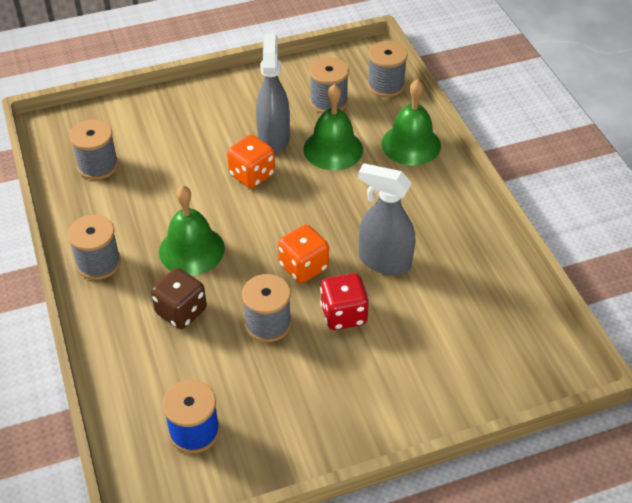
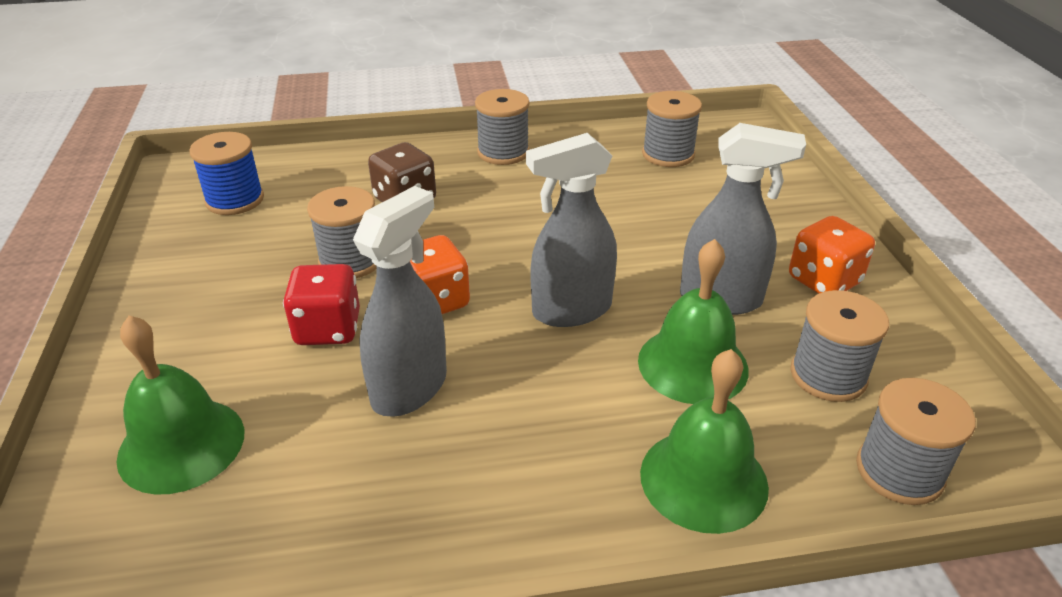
camera: 100 degrees right, 10 degrees down
(191, 250) = (502, 212): green bell -> green bell (181, 444)
(252, 175) = (636, 271): orange dice -> orange dice (823, 281)
(298, 201) = (571, 310): none -> grey spray bottle

